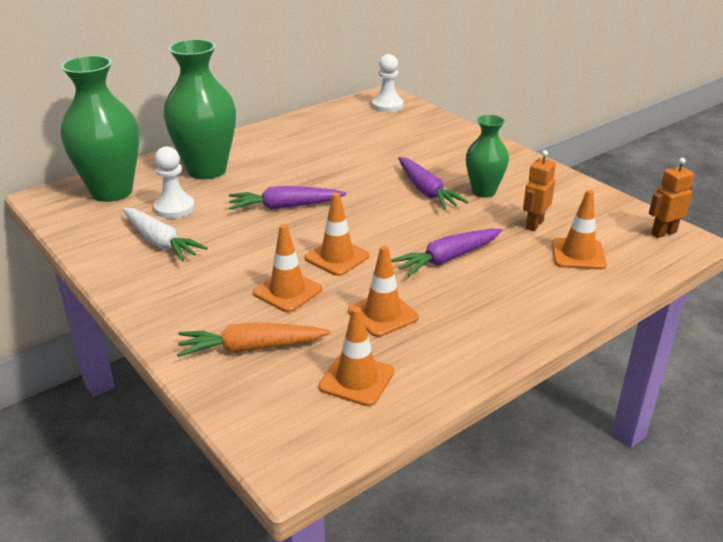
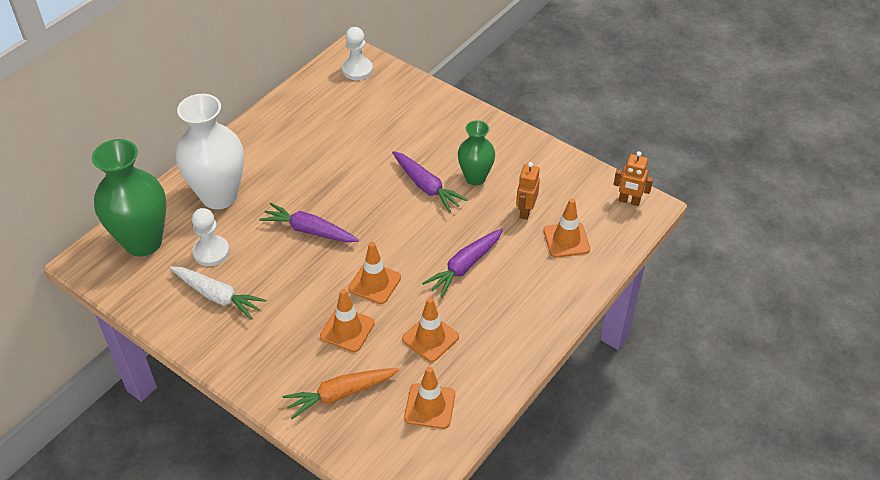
camera: 15 degrees left, 15 degrees up
(207, 170) = (219, 196): green vase -> white vase
(285, 207) = (309, 231): purple carrot -> purple carrot turned 45 degrees clockwise
(663, 233) = (629, 201): orange robot -> orange robot turned 120 degrees counterclockwise

